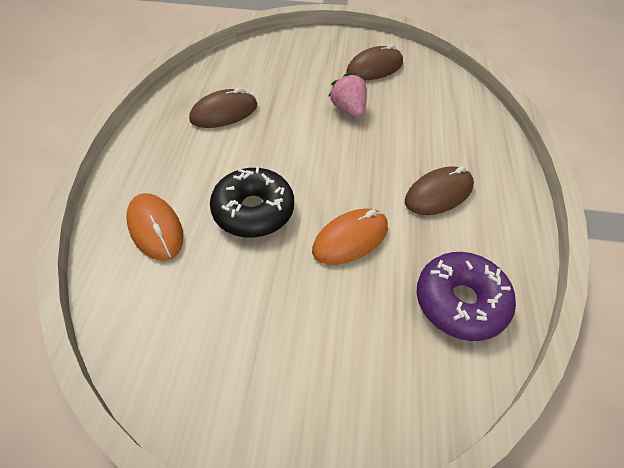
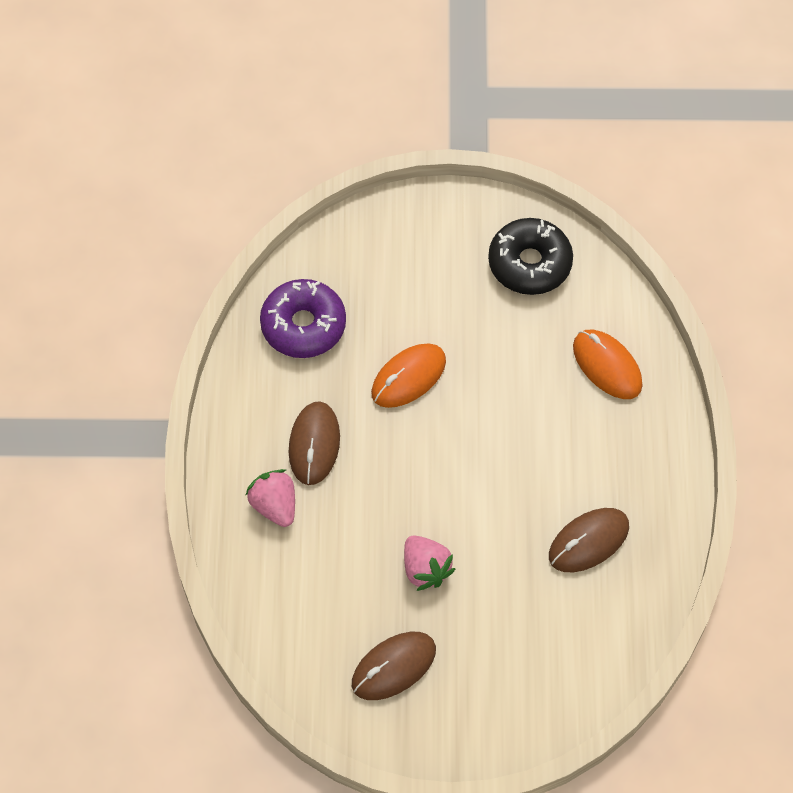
camera: 175 degrees right, 10 degrees up
(253, 211) = (513, 398): black donut -> black donut (529, 263)
(438, 194) = (314, 444): brown mouse -> brown mouse turned 45 degrees counterclockwise
(467, 156) = (274, 505): none -> pink strawberry

